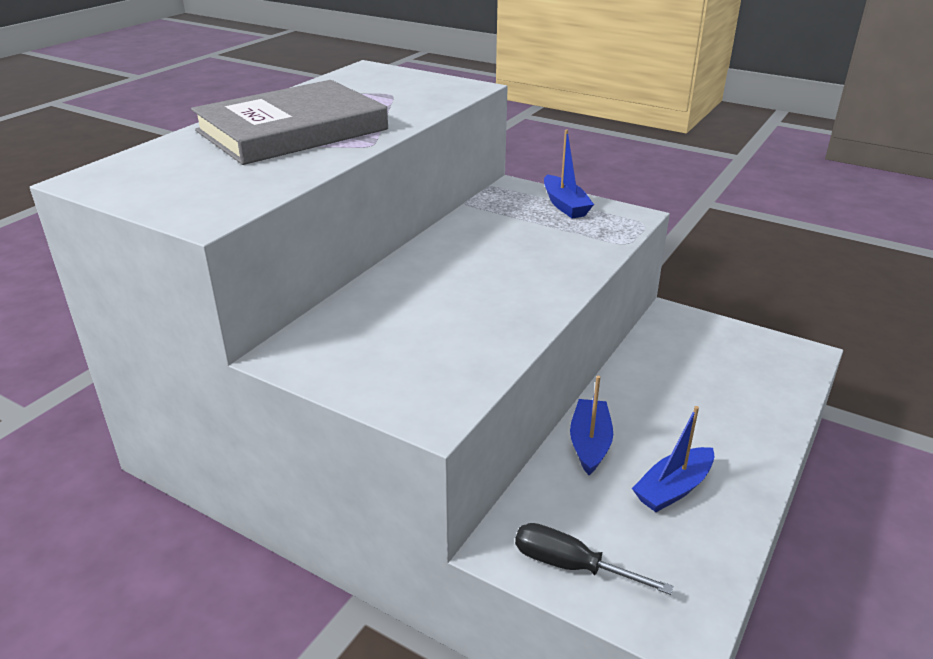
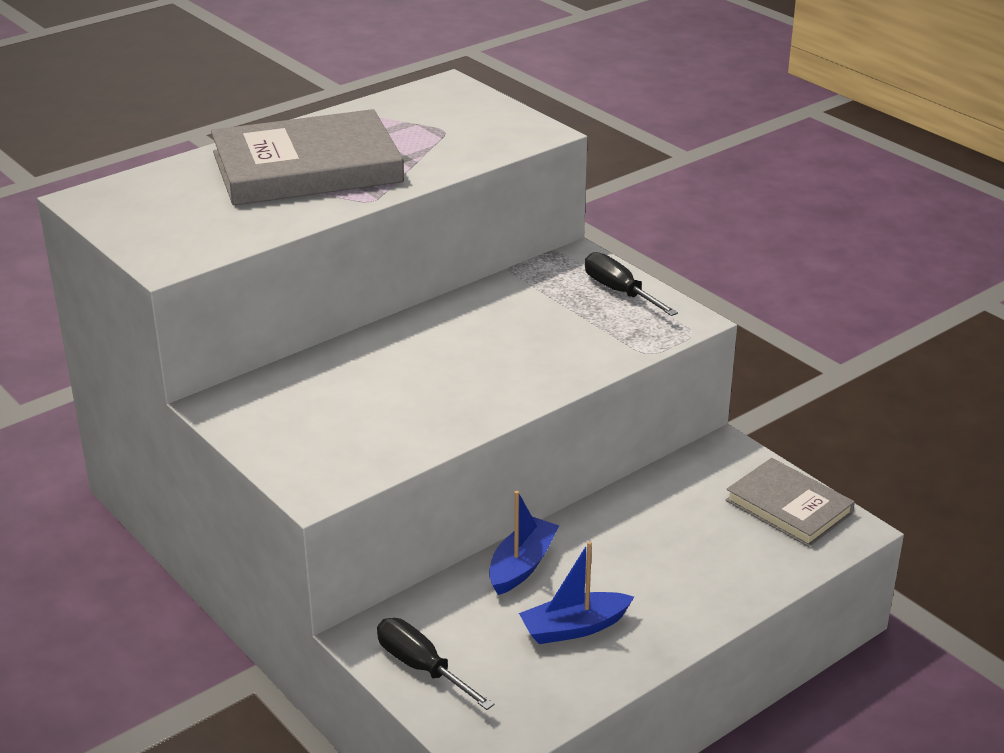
camera: 20 degrees right, 0 degrees up
(565, 205) = (620, 292): blue boat -> black screwdriver
(750, 347) = (789, 507): none -> grey book

